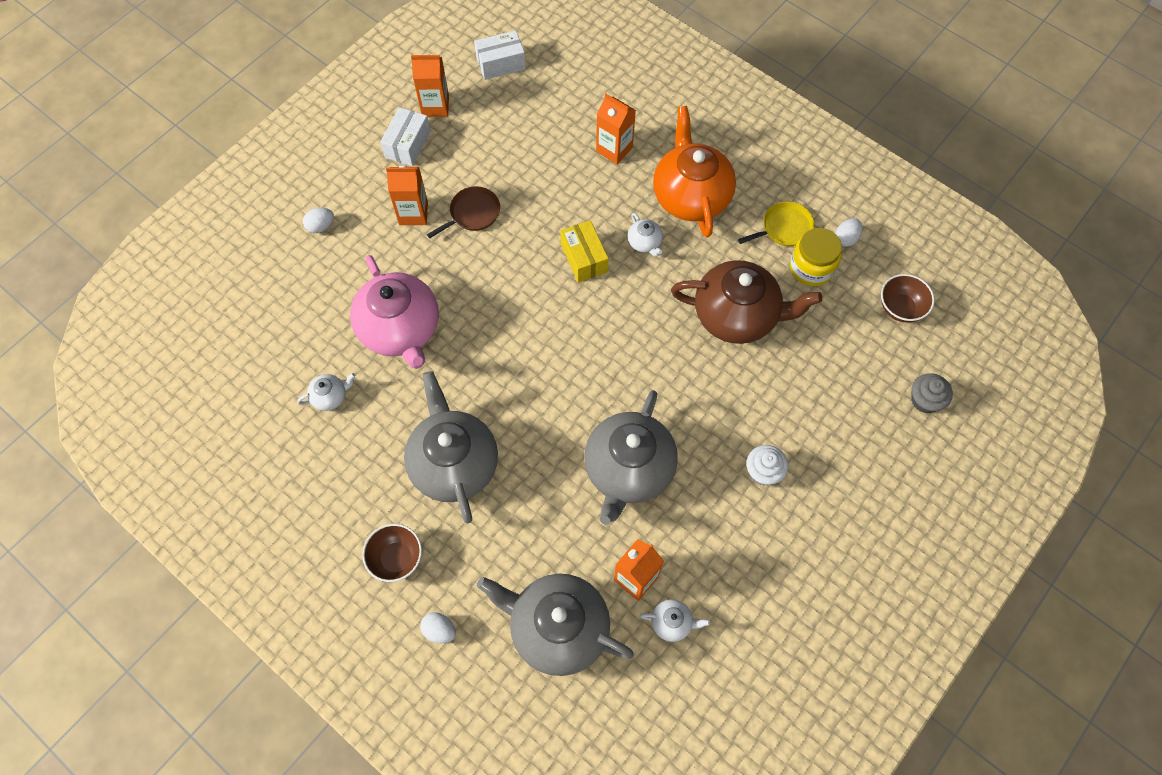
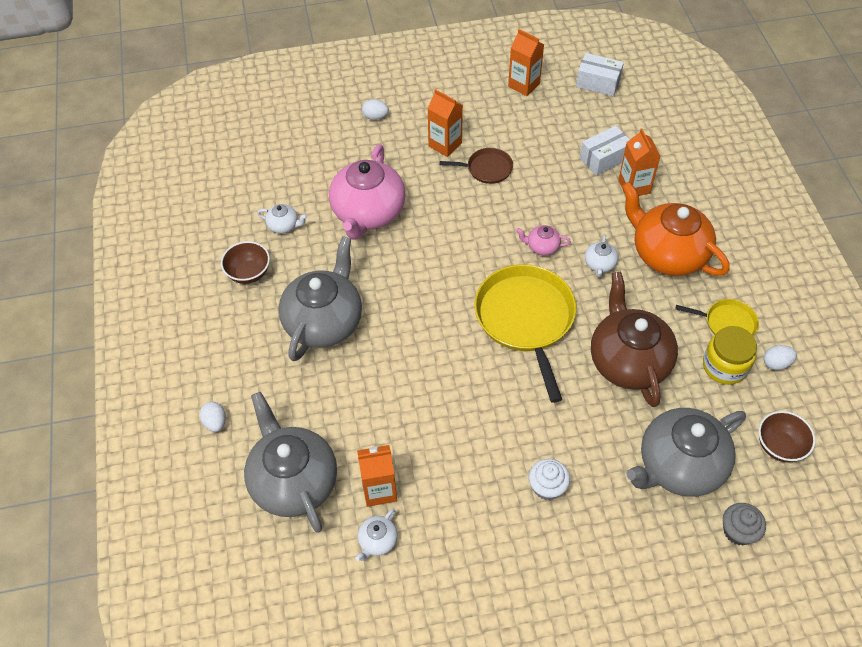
camera: 40 degrees right, 10 degrees down
(396, 558) = (231, 356): brown bowl -> brown bowl (249, 273)
(408, 144) = (481, 99): white box -> white box (604, 158)
(584, 258) = (542, 247): yellow box -> pink teapot
(626, 336) = (525, 319): none -> yellow pan
(628, 470) = (443, 411): grey teapot -> grey teapot (679, 466)
(672, 623) = (377, 541): white teapot -> white teapot turned 75 degrees clockwise
(691, 196) = (667, 254): orange teapot -> orange teapot turned 75 degrees counterclockwise
(737, 315) = (628, 361): brown teapot -> brown teapot turned 150 degrees counterclockwise

